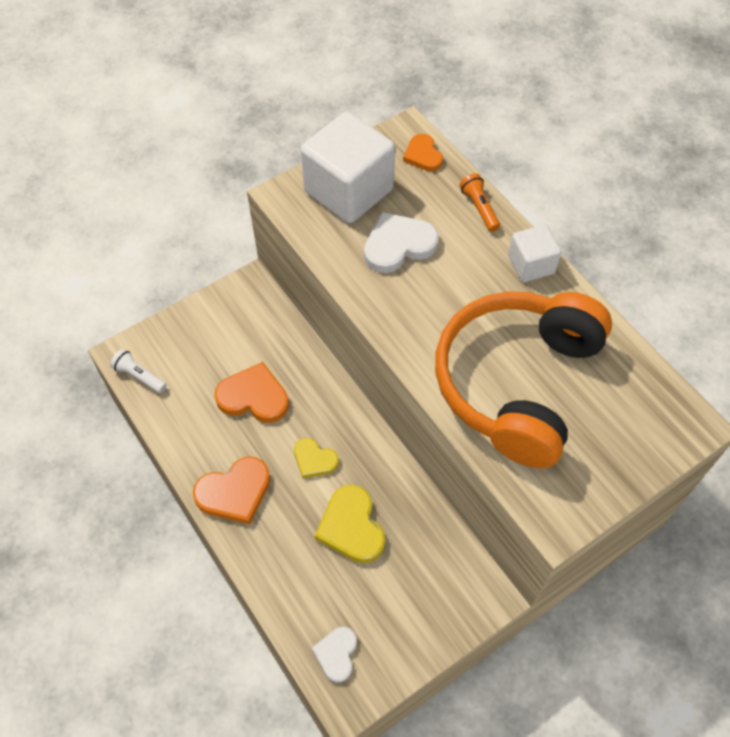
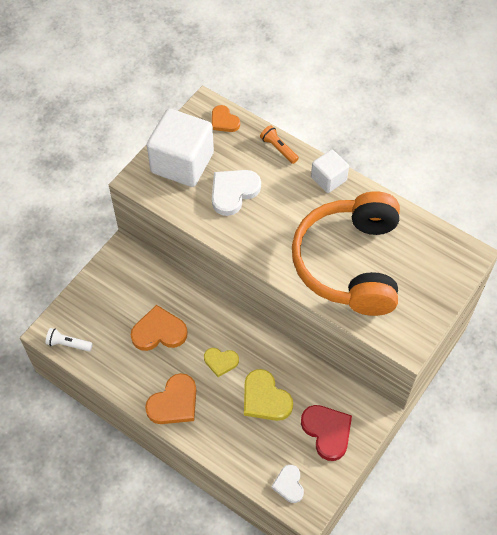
camera: 20 degrees left, 0 degrees up
(415, 600) = (327, 432): none -> red heart

